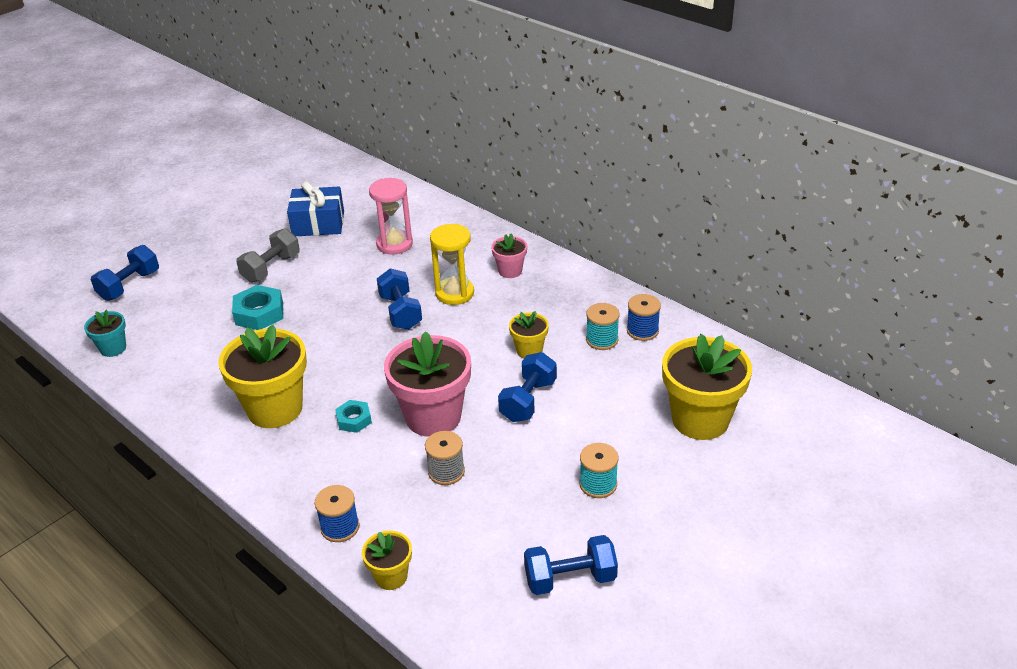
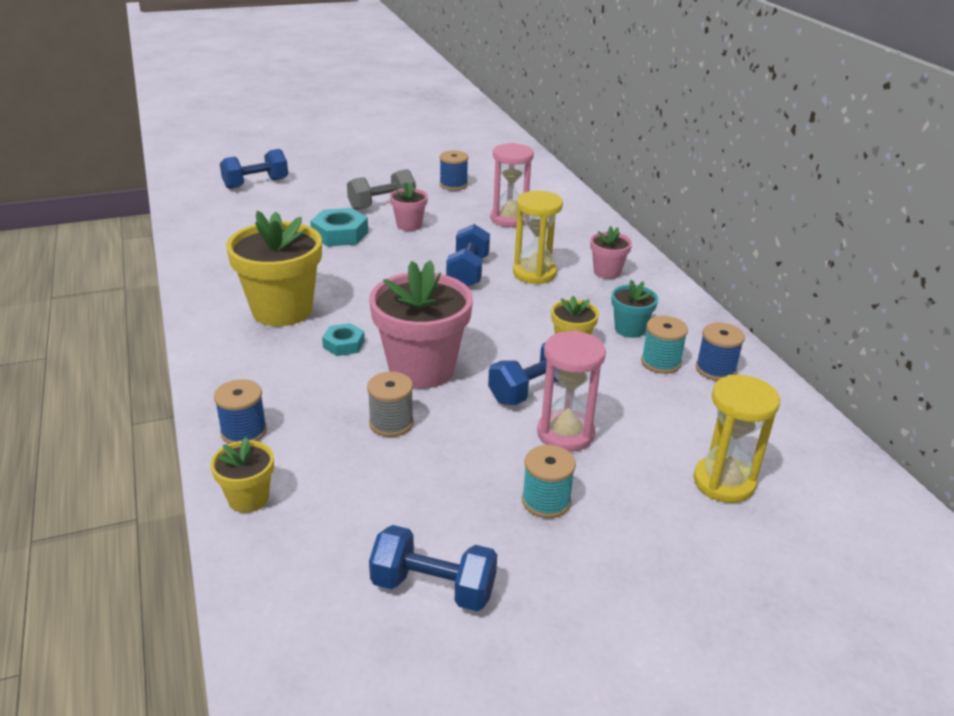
camera: 25 degrees right, 5 degrees down
(113, 348) = (198, 222): turquoise flower pot -> turquoise flower pot (629, 329)
(313, 282) = (409, 225): none -> pink flower pot
(318, 224) = (453, 185): blue gift -> blue spool
(575, 427) = (565, 433): none -> pink hourglass
(700, 419) = (724, 482): yellow flower pot -> yellow hourglass

